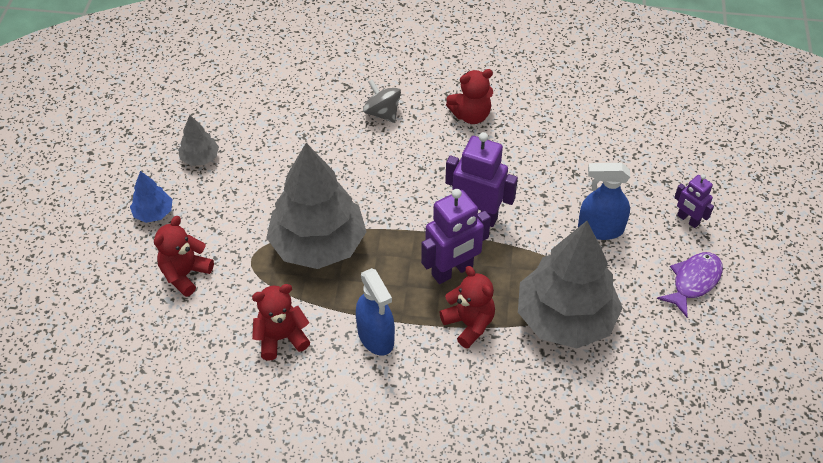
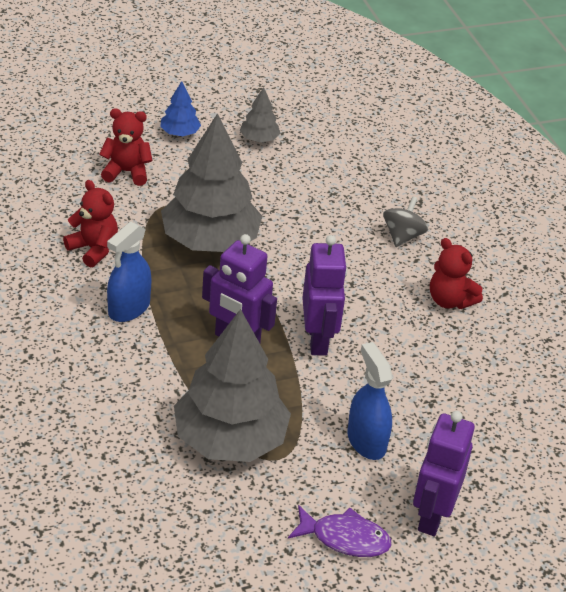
camera: 60 degrees right, 10 degrees down
(469, 324) = (180, 368): red teddy bear -> none
(688, 220) = (432, 515): purple robot -> purple robot, size x1.76

